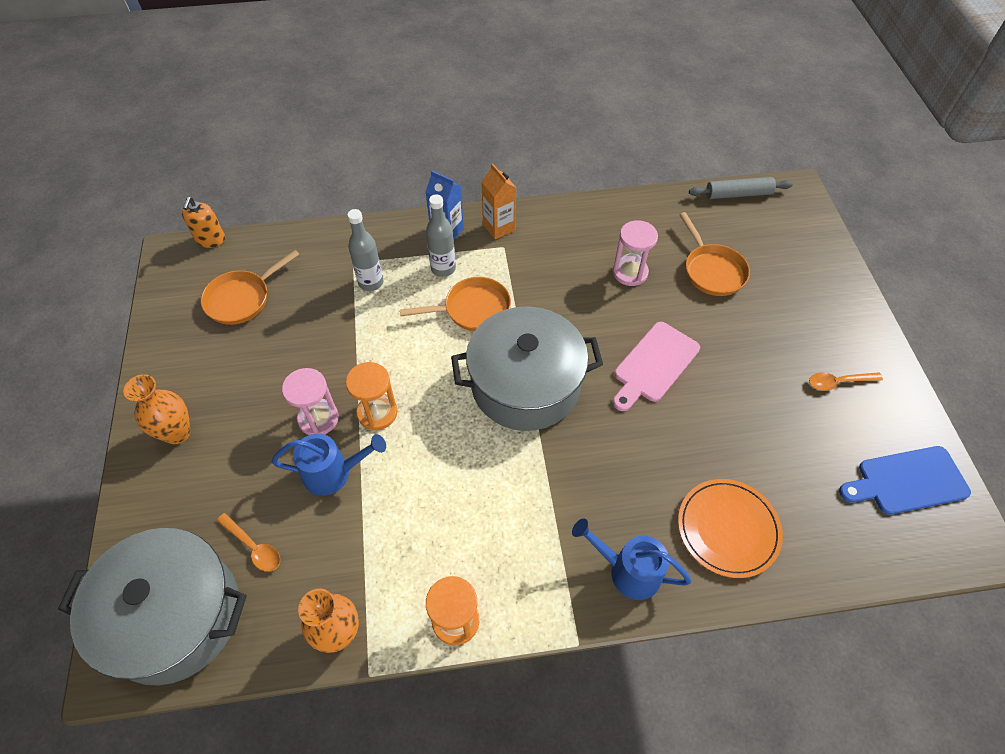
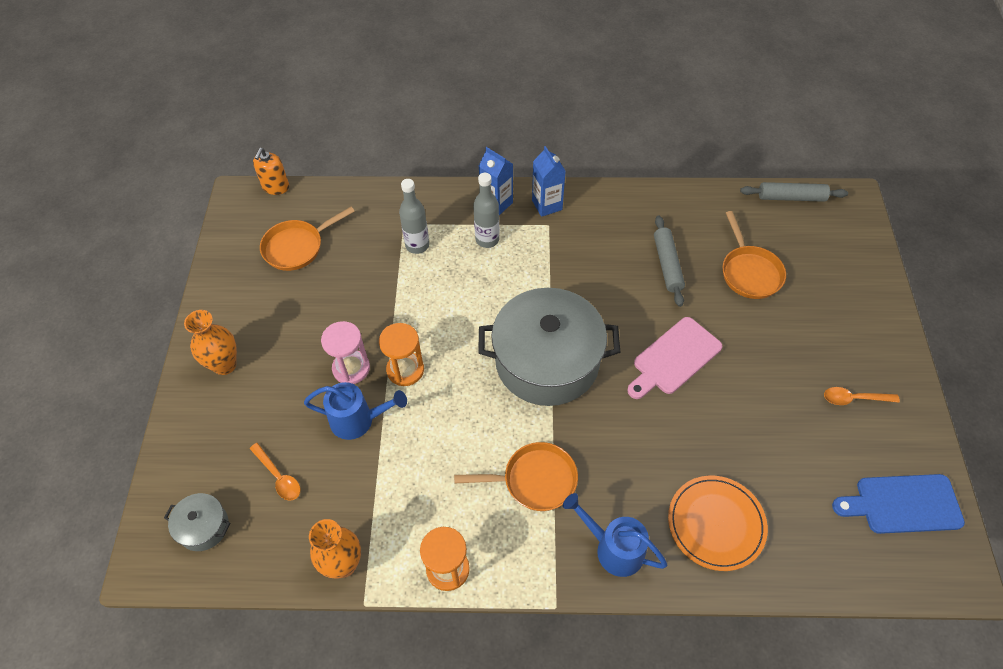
camera: 10 degrees right, 0 degrees up
(175, 616) = (203, 527): grey pot -> grey pot, size x0.43
(473, 309) = (509, 283): orange pan -> orange pan (534, 480)
(499, 227) = (547, 205): orange carton -> blue carton
(630, 272) = (667, 264): pink hourglass -> grey rolling pin

